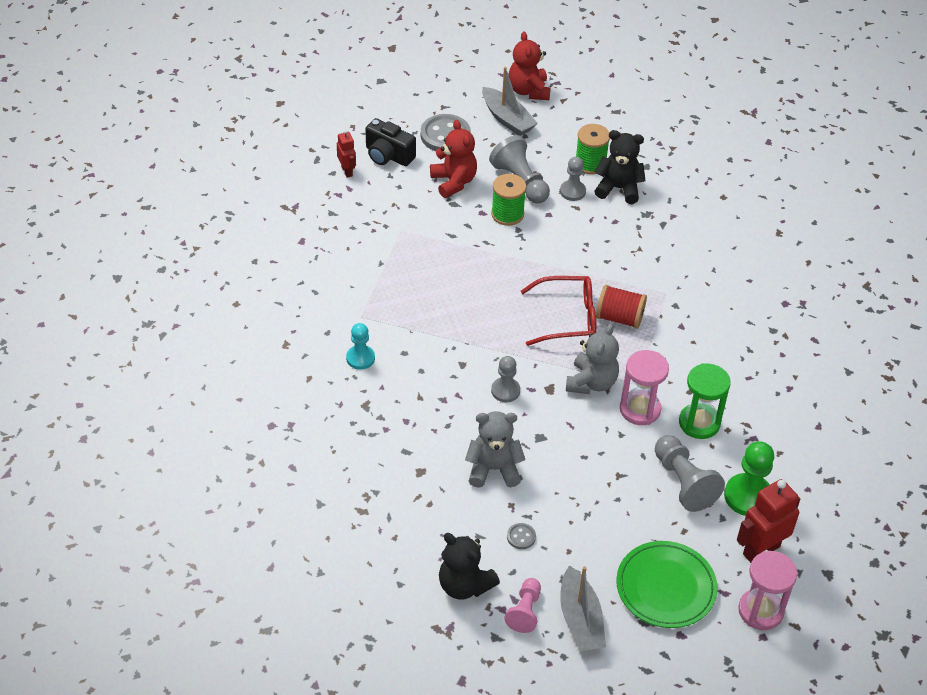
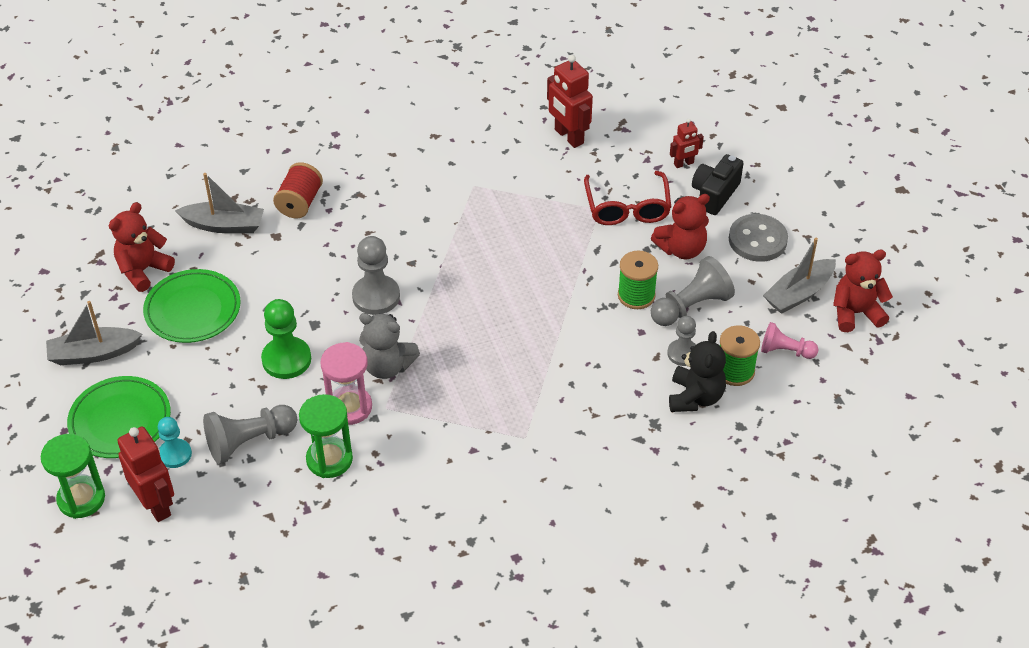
camera: 90 degrees right, 0 degrees up
(300, 245) = (568, 136): none -> red robot
(360, 358) = (418, 187): turquoise pawn -> turquoise pawn (175, 454)
(402, 516) = (224, 225): none -> grey boat
(464, 585) = (143, 270): black teddy bear -> red teddy bear
(493, 469) = (276, 288): grey teddy bear -> none
(505, 391) = (376, 296): grey pawn -> grey pawn, size x1.57
(521, 537) = (193, 310): grey button -> green plate
(525, 611) = (108, 313): pink pawn -> pink pawn (785, 351)
(568, 318) = (480, 347): red glasses -> red glasses (627, 208)
(619, 318) = (482, 393): red spool -> red spool (299, 203)
(748, 496) = (226, 498): green pawn -> green pawn (286, 359)
(760, 611) = (81, 499): pink hourglass -> green hourglass

